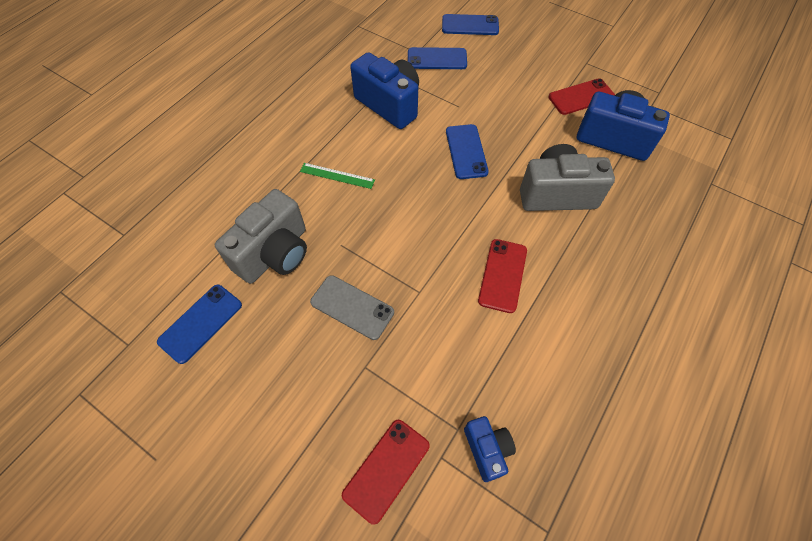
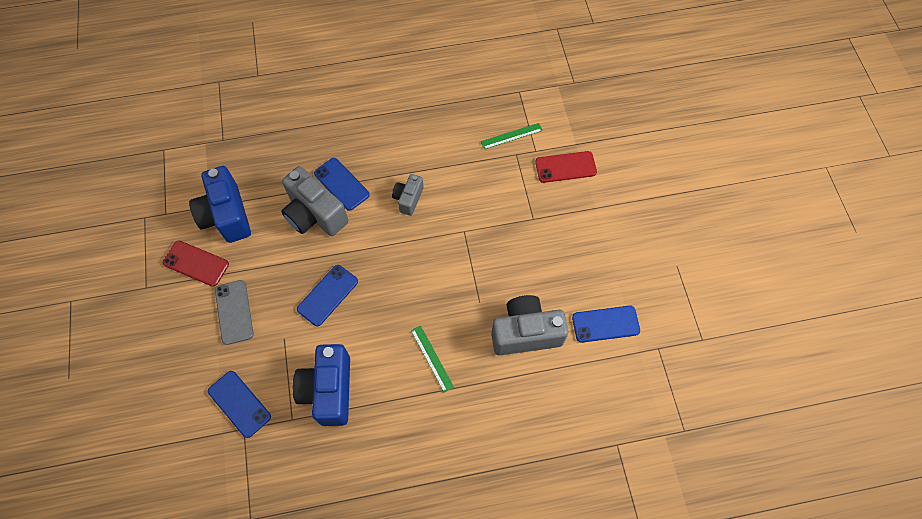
camera: 135 degrees left, 5 degrees up
(352, 307) = (510, 256): grey phone -> grey phone (234, 312)
(470, 25) = (165, 417): blue phone -> blue phone (341, 184)
(487, 449) = (511, 136): blue camera -> green ruler
(503, 275) = (408, 199): red phone -> grey camera

